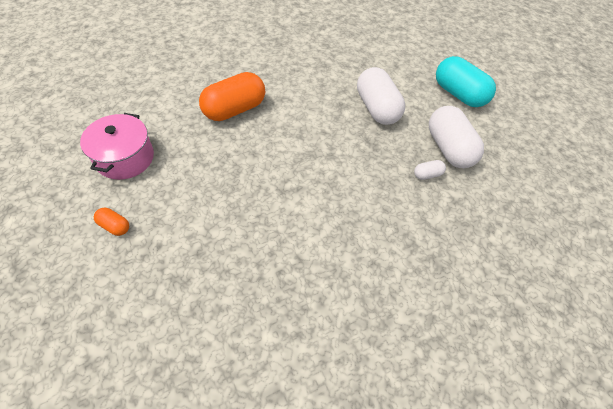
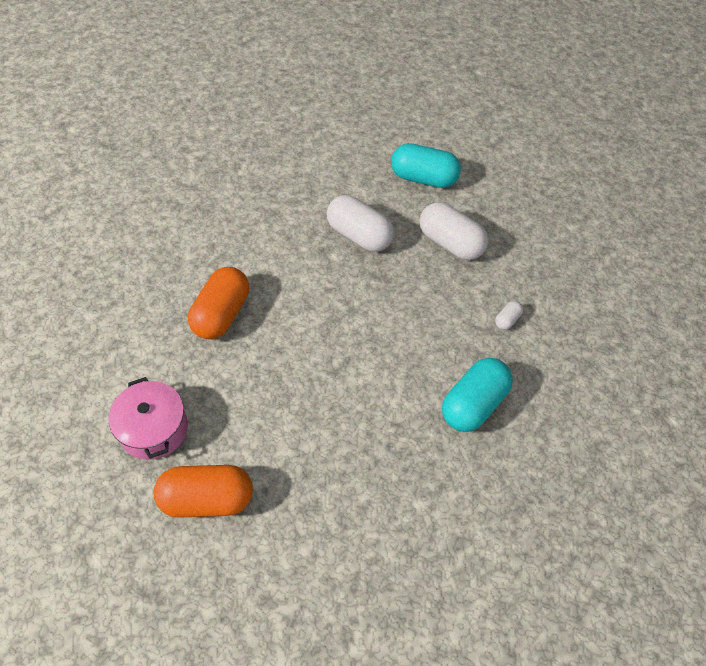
camera: 30 degrees left, 0 degrees up
(115, 226) = (207, 499): orange capsule -> orange capsule, size x2.25
(378, 282) = (473, 404): none -> turquoise capsule
(427, 174) = (449, 281): white capsule -> white capsule (507, 320)

